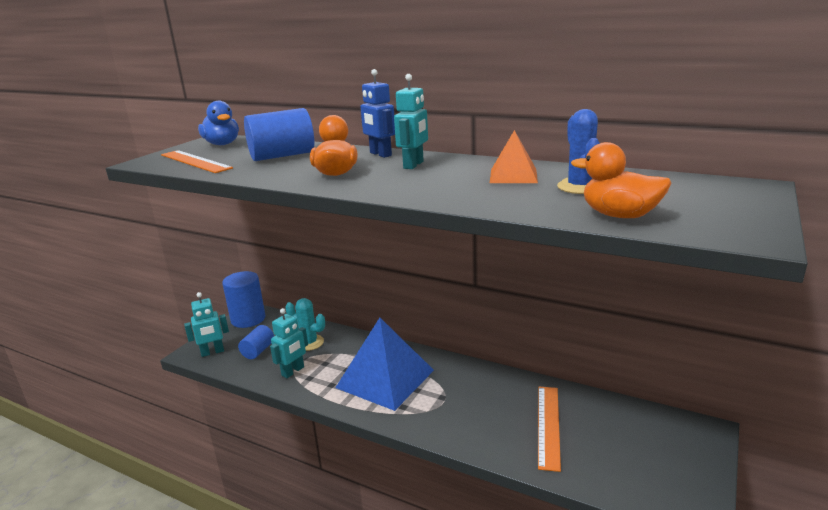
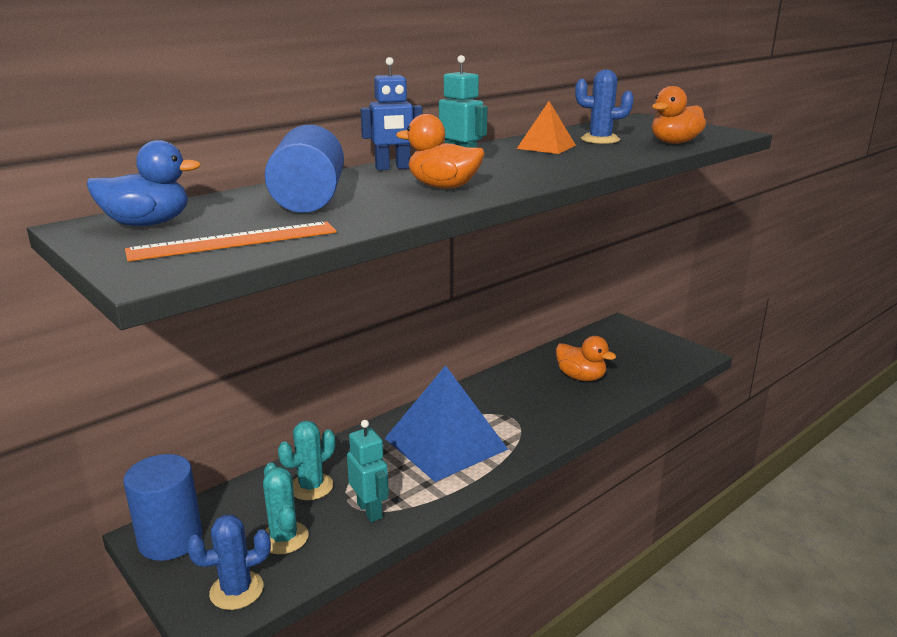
camera: 70 degrees left, 0 degrees up
(212, 352) = (236, 590): turquoise robot -> blue cactus
(258, 351) = (284, 538): blue cylinder -> turquoise cactus
(548, 425) = (581, 377): orange ruler -> orange duck

